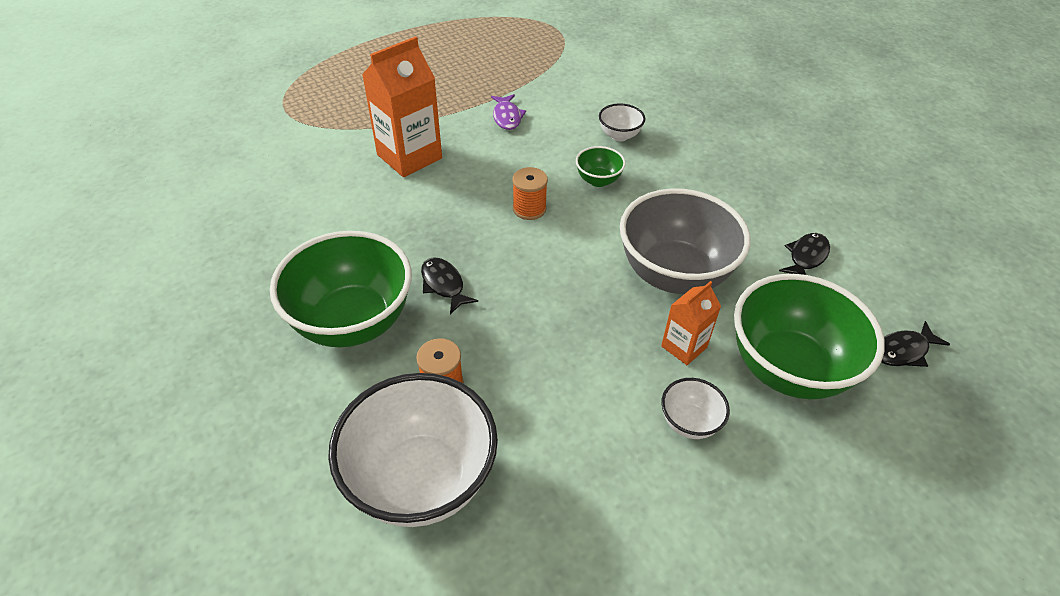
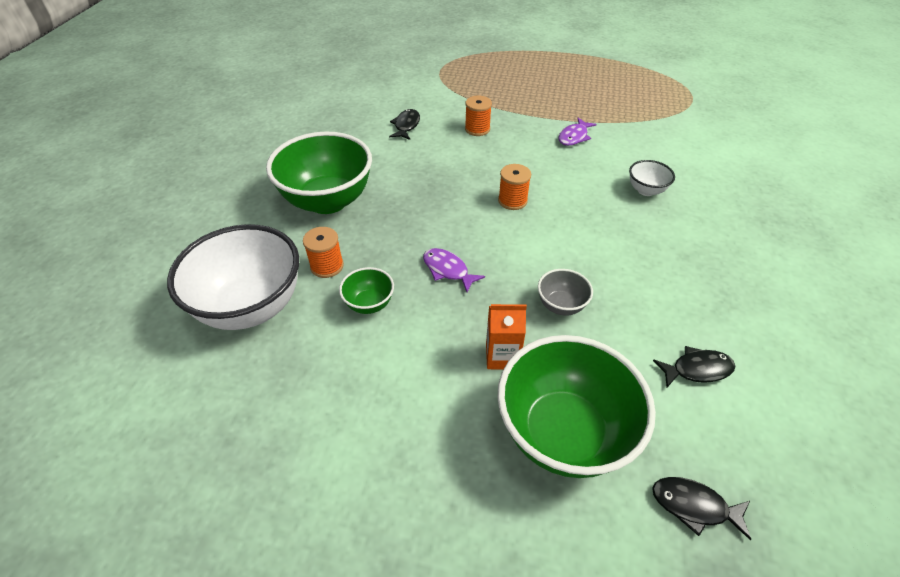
camera: 45 degrees right, 0 degrees up
(409, 156) = (477, 129): orange carton -> orange spool
(444, 285) = (400, 212): black fish -> black fish (406, 125)
(555, 308) = (448, 270): none -> purple fish
(598, 180) = (587, 210): green bowl -> green bowl (369, 304)
(674, 274) = (561, 305): grey bowl -> grey bowl, size x0.45
(689, 423) = (438, 405): white bowl -> none

